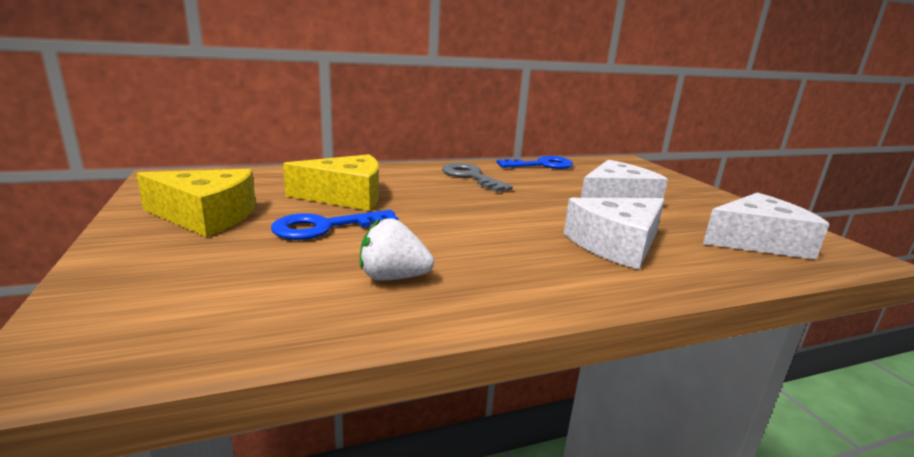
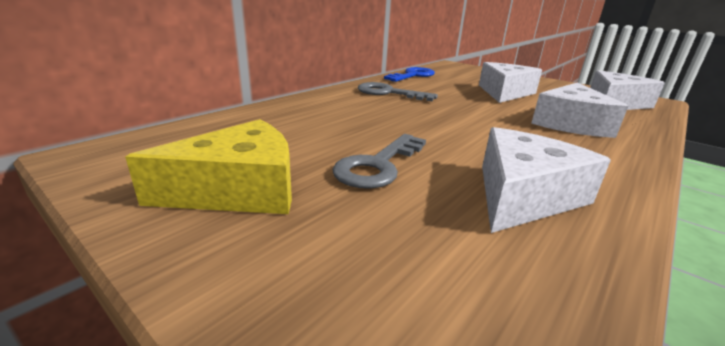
camera: 30 degrees left, 5 degrees up
(326, 227) = (378, 165): blue key -> grey key
(346, 196) = (333, 131): yellow cheese -> none
(393, 277) = (523, 195): white strawberry -> white cheese

